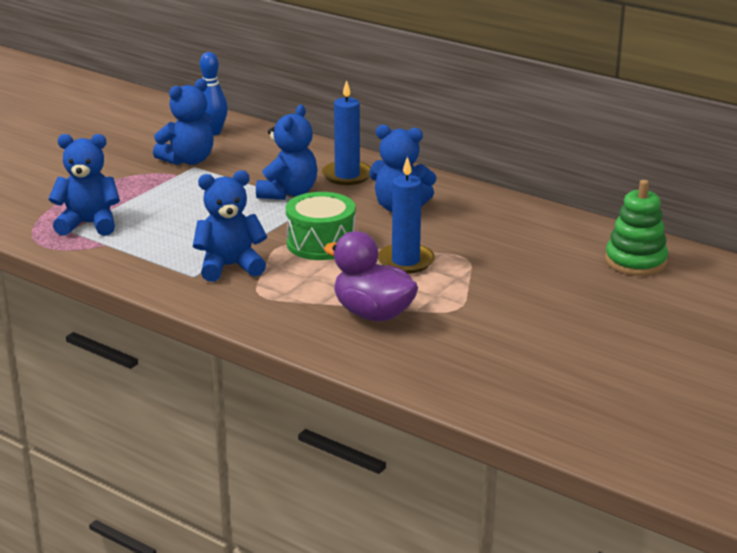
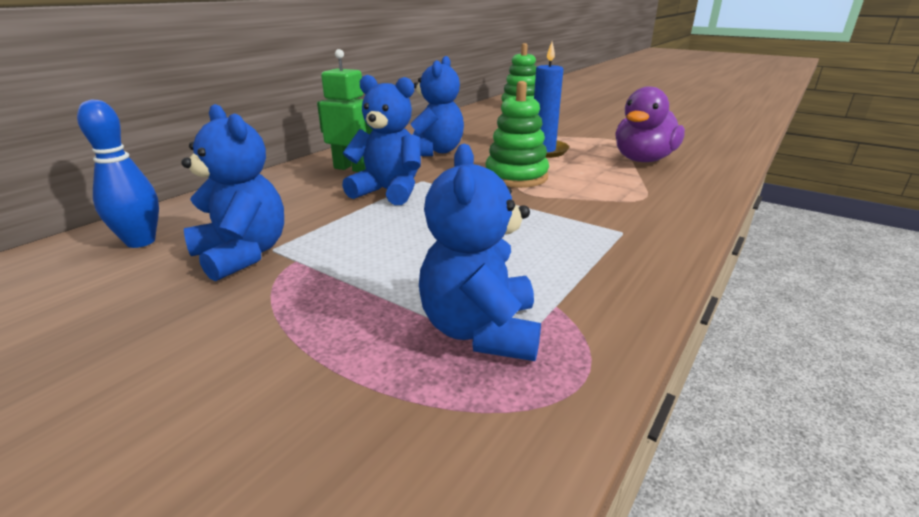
camera: 90 degrees left, 0 degrees up
(230, 266) = (587, 214): blue teddy bear -> none
(321, 243) = (516, 177): green drum -> green stacking toy
(347, 175) = (352, 168): blue candle -> green robot

